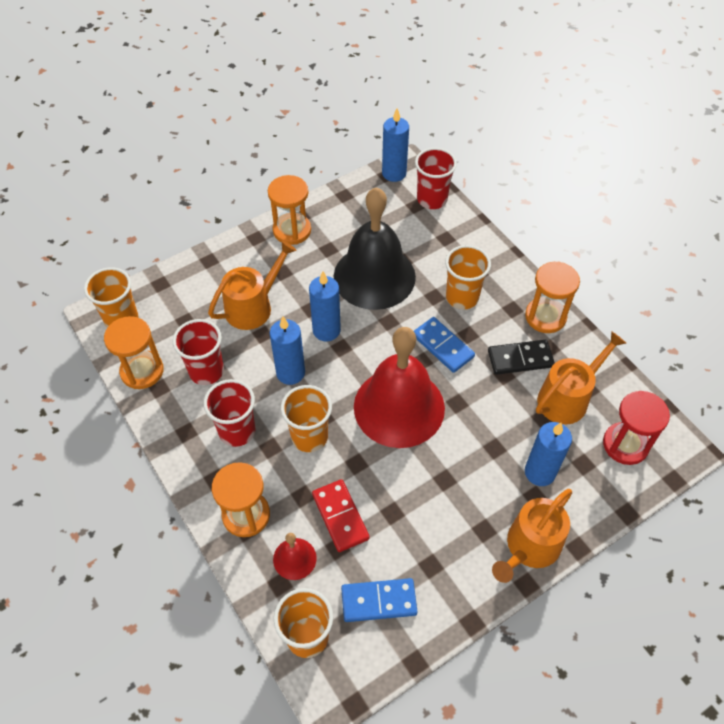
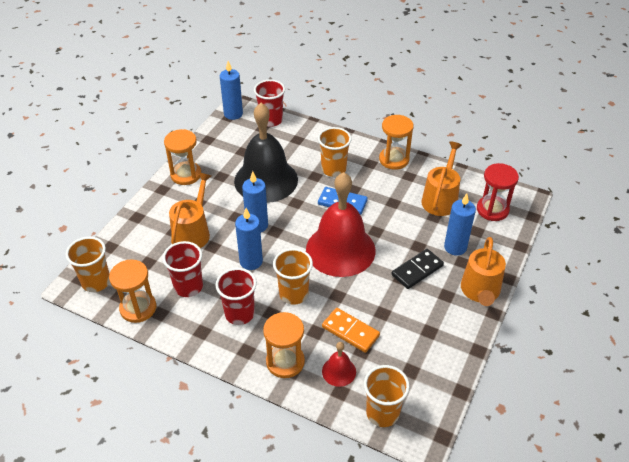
camera: 30 degrees left, 10 degrees down
(340, 516) = (350, 331): red domino -> orange domino
(379, 601) = (412, 368): blue domino -> none
(520, 359) = (396, 189): black domino -> black domino (417, 270)

